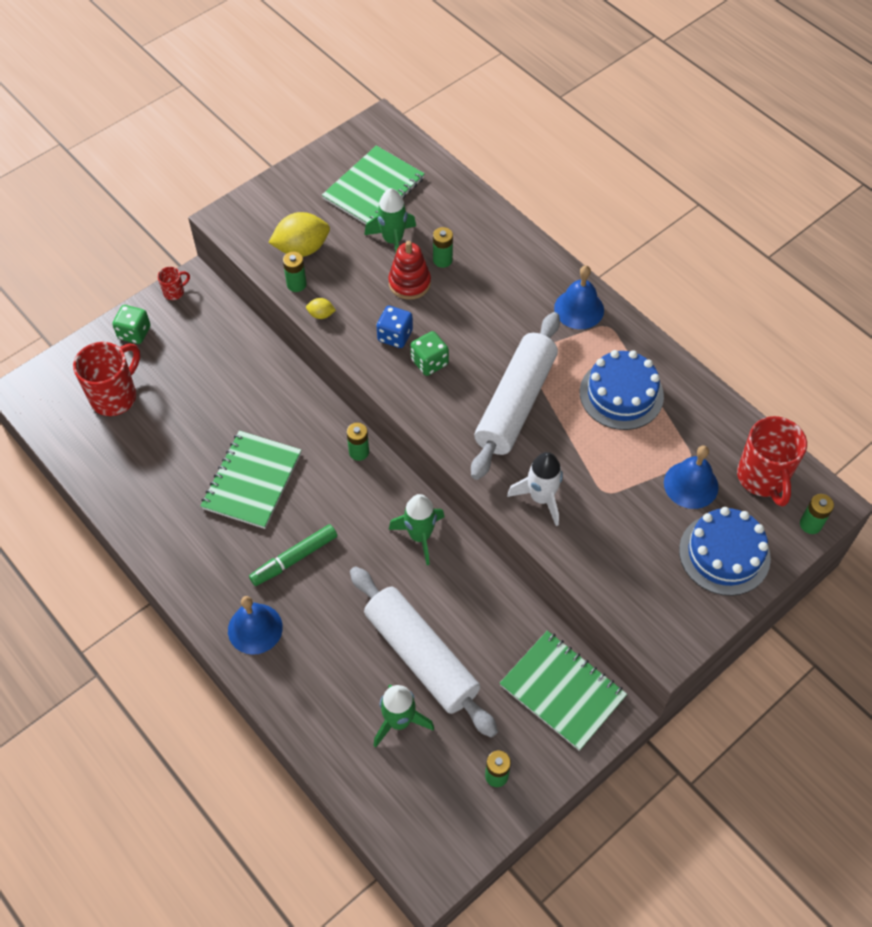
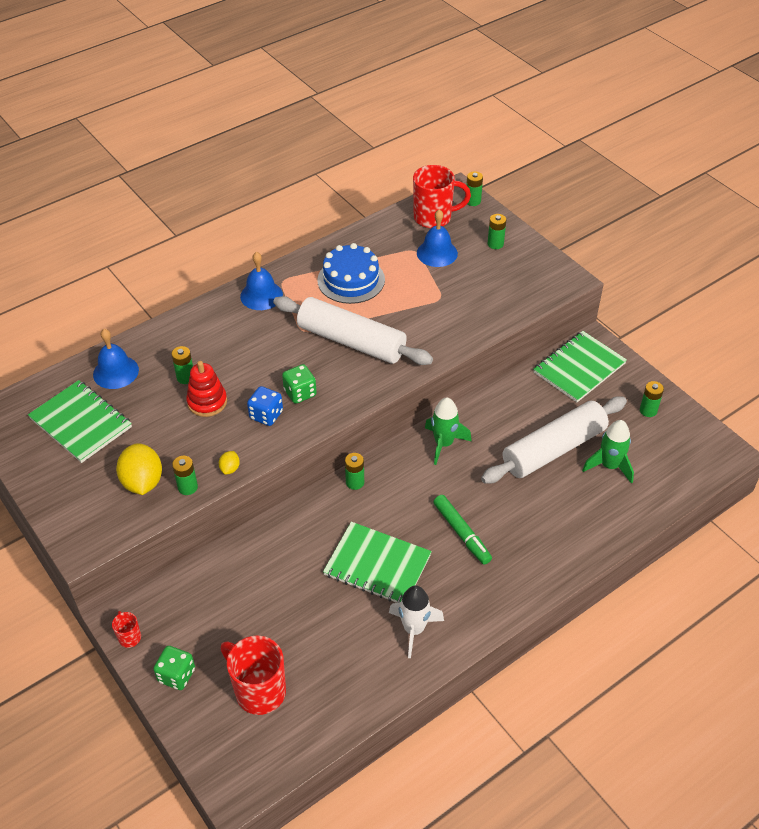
camera: 85 degrees left, 10 degrees down
(255, 628) = (530, 563): blue bell -> blue bell (116, 372)
(393, 241) = (152, 411): green rocket -> none
(541, 498) = (443, 334): white rocket -> white rocket (414, 629)
(724, 554) = (495, 244): blue cake -> green battery

